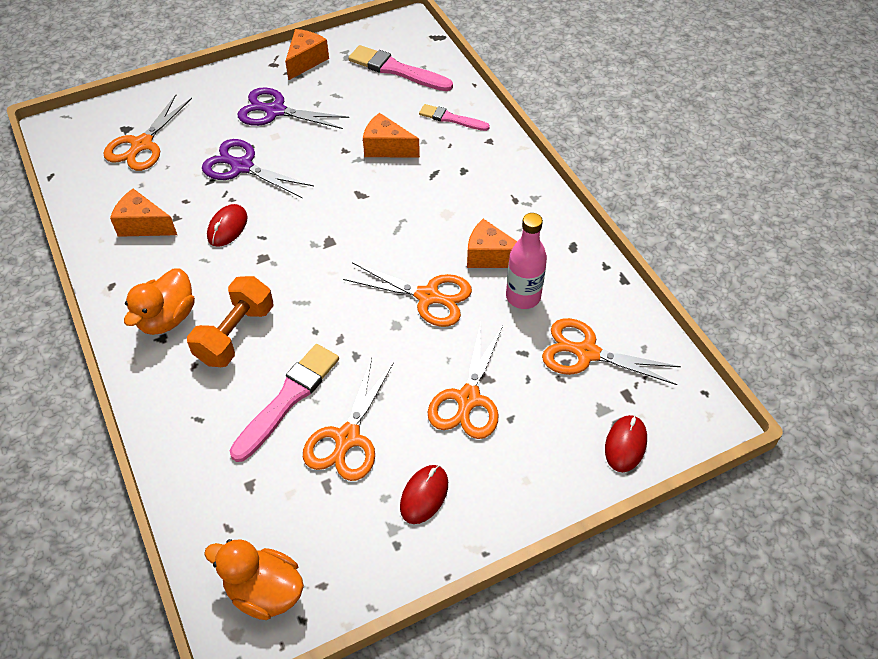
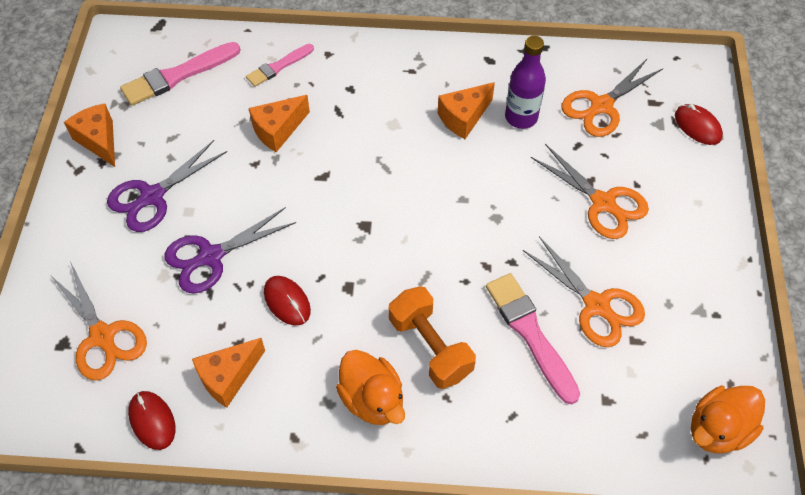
camera: 60 degrees left, 5 degrees up
(424, 495) = (680, 275): red mouse -> red mouse (152, 421)
(428, 296) = (479, 181): orange scissors -> none
(523, 297) = (521, 117): pink bottle -> purple bottle

